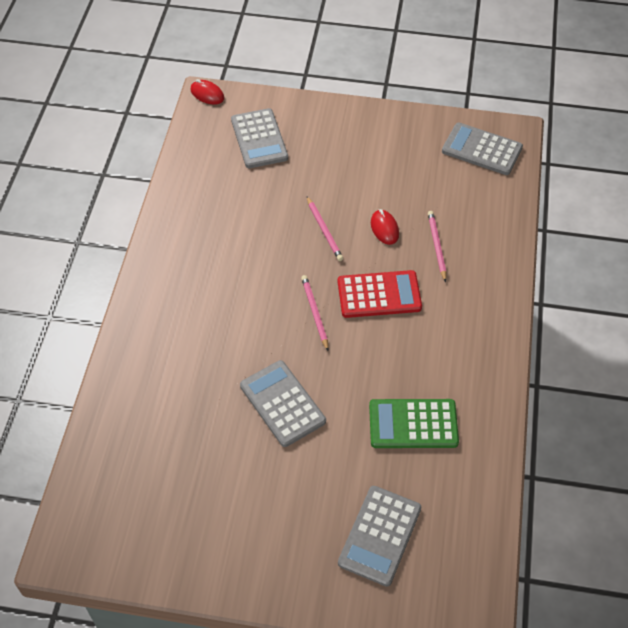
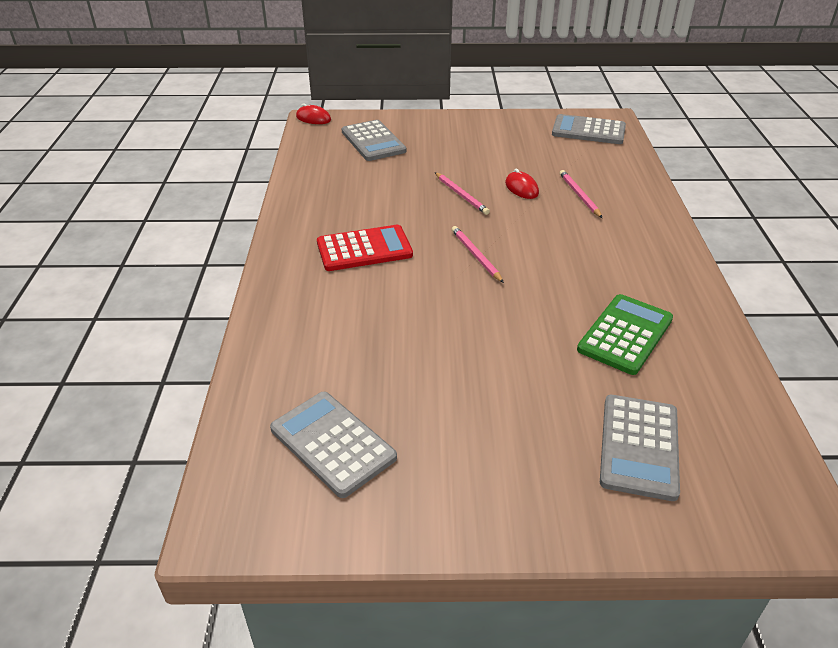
camera: 10 degrees left, 15 degrees down
(282, 403) = (469, 334): grey calculator -> grey calculator (333, 443)
(379, 295) = (538, 235): red calculator -> red calculator (364, 249)
(413, 424) = (625, 334): green calculator -> green calculator turned 135 degrees clockwise

